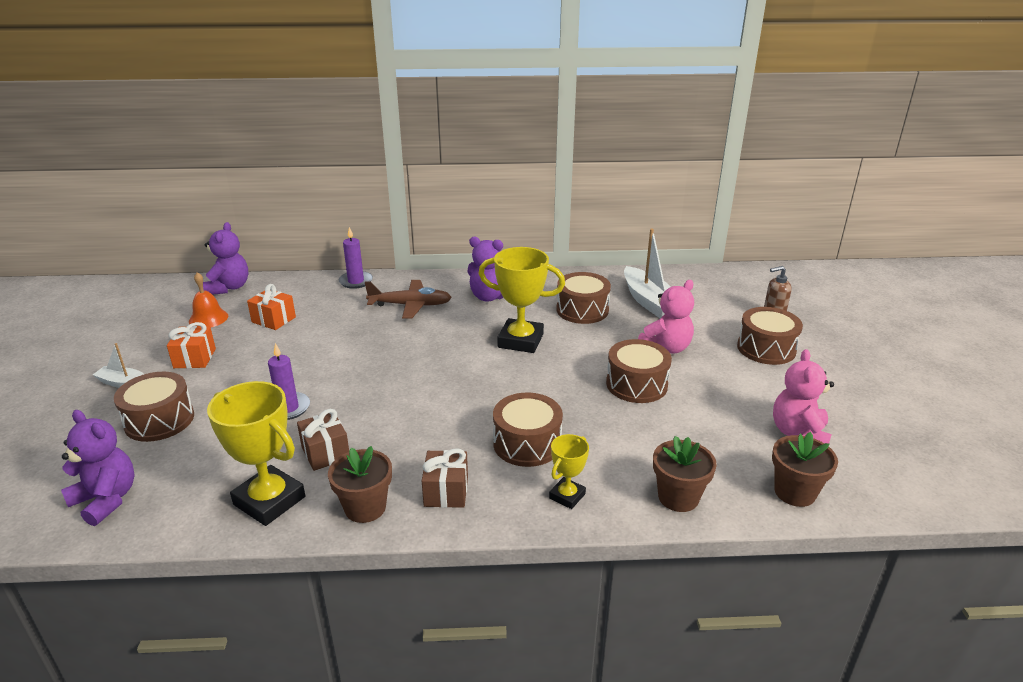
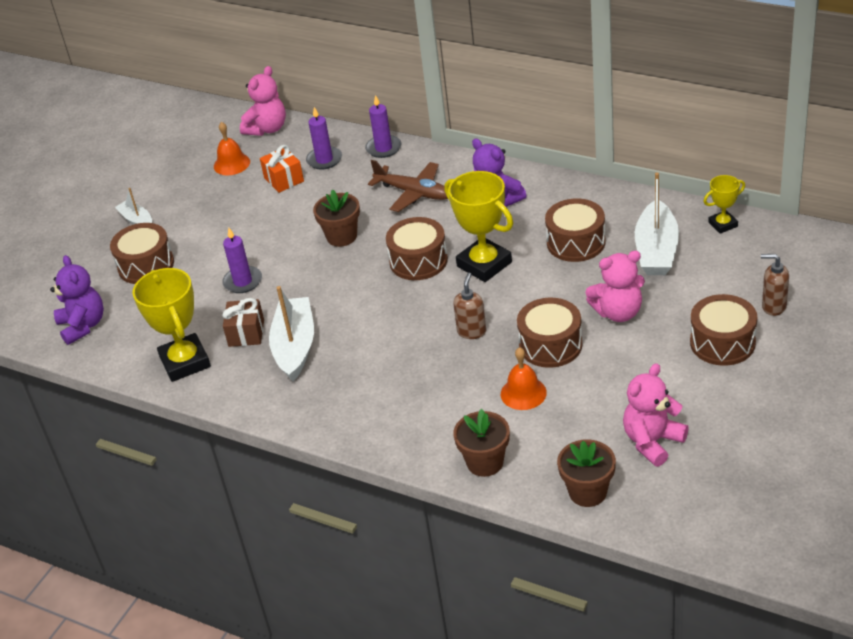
camera: 35 degrees right, 10 degrees up
(195, 358) = (199, 208): orange gift -> none
(229, 287) = (267, 129): purple teddy bear -> pink teddy bear
(304, 298) = (324, 160): none -> purple candle
(365, 508) = (245, 390): brown flower pot -> brown flower pot (341, 236)
(391, 450) = (295, 346): none -> white boat
(446, 491) = (311, 396): brown gift -> none
(527, 443) = (404, 374): brown drum -> brown drum (418, 261)
(558, 392) = (471, 331): none -> brown soap dispenser
(567, 496) = (398, 431): yellow trophy -> yellow trophy (723, 224)
(652, 427) = (523, 393): none -> orange bell

